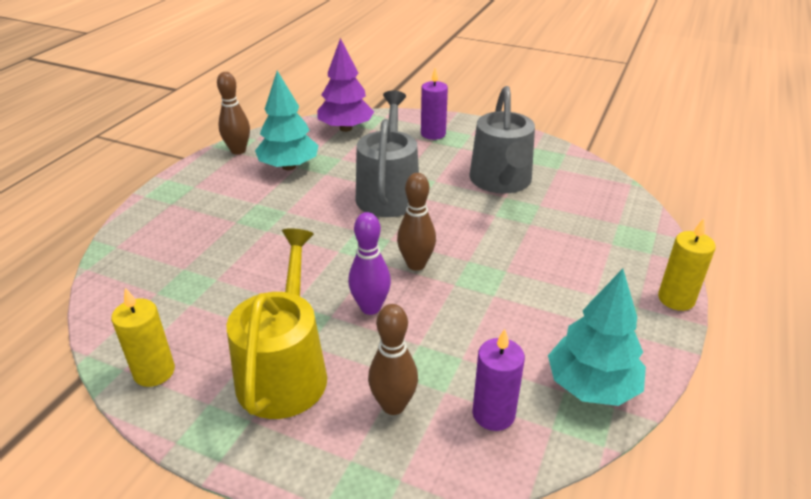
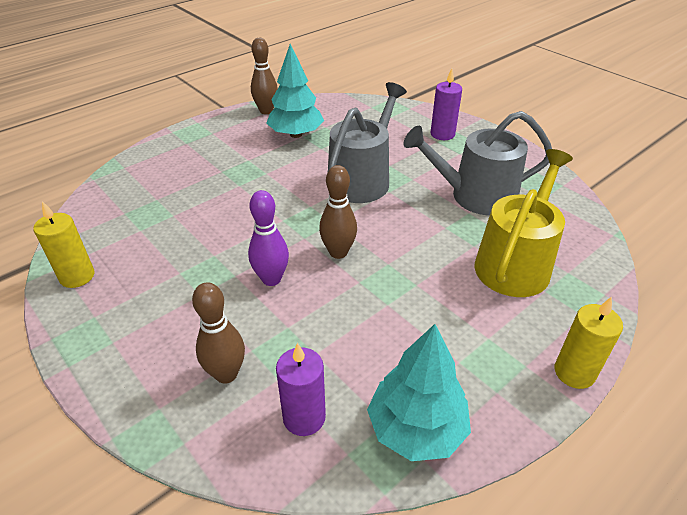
camera: 25 degrees right, 5 degrees up
(284, 371) = (166, 310): yellow watering can -> yellow watering can (515, 263)
(346, 128) = (367, 111): purple tree -> none
(501, 181) = (475, 196): grey watering can -> grey watering can turned 60 degrees clockwise

